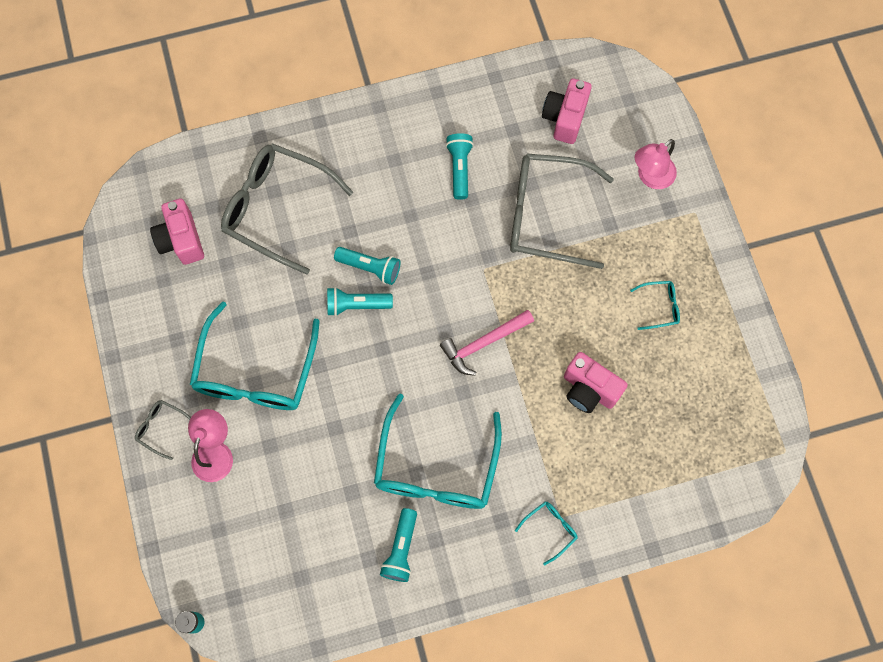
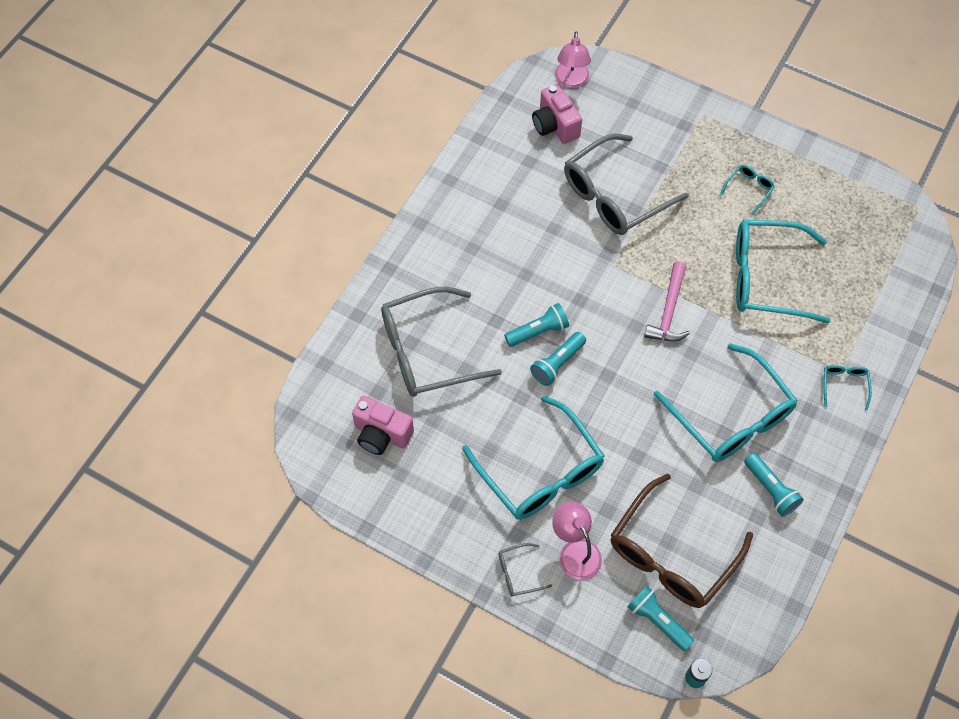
camera: 45 degrees left, 10 degrees down
(277, 522) = (671, 554): none -> brown glasses
(459, 169) = (523, 215): turquoise flashlight -> turquoise flashlight (657, 621)
(589, 389) = (766, 278): pink camera -> turquoise glasses
(650, 177) = (651, 116): pink lamp -> pink lamp (571, 81)

